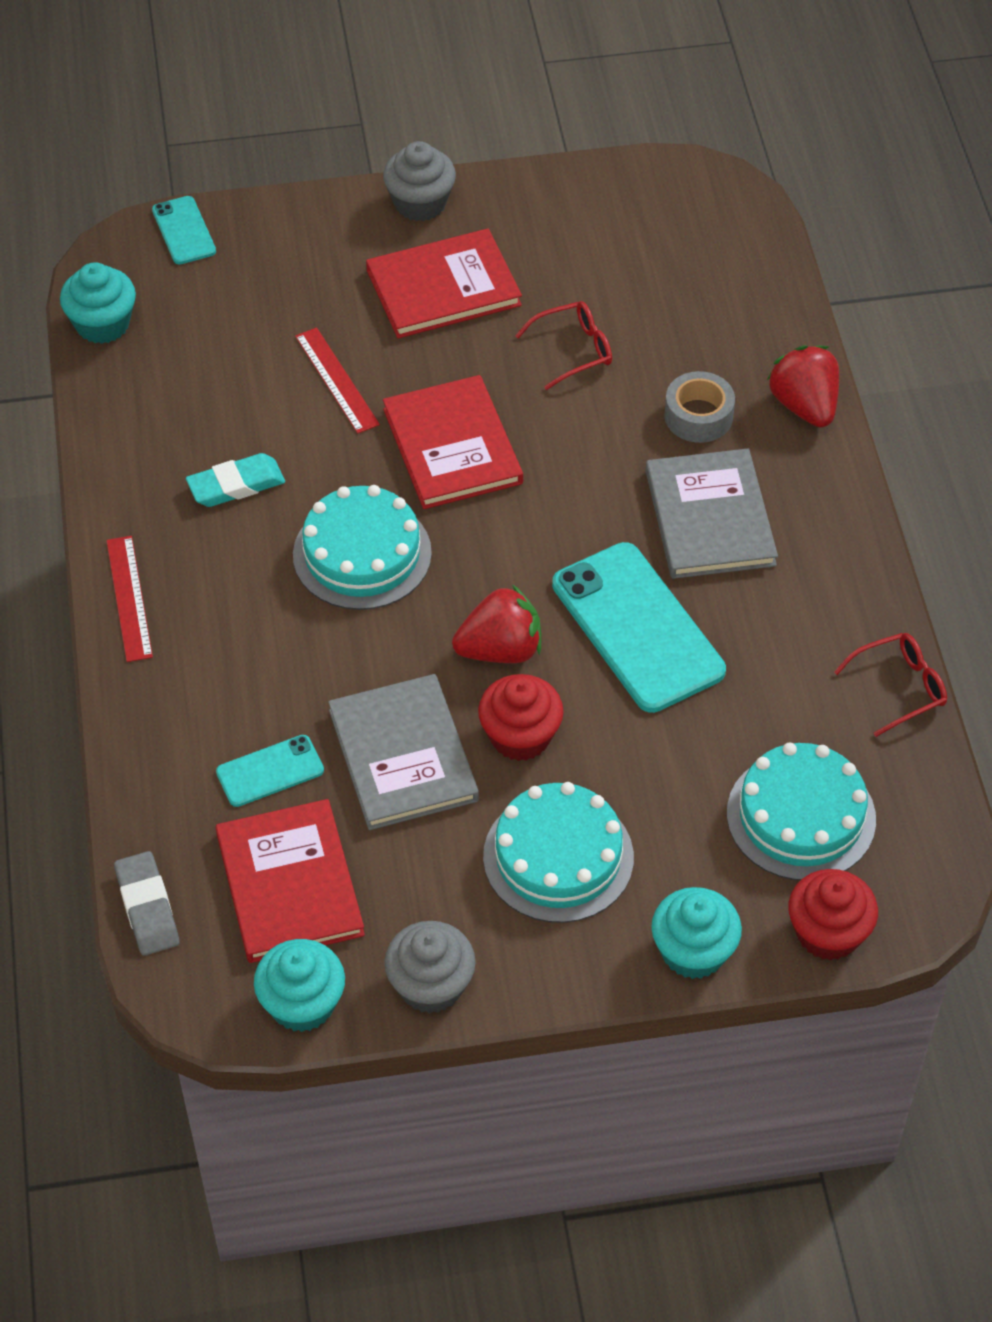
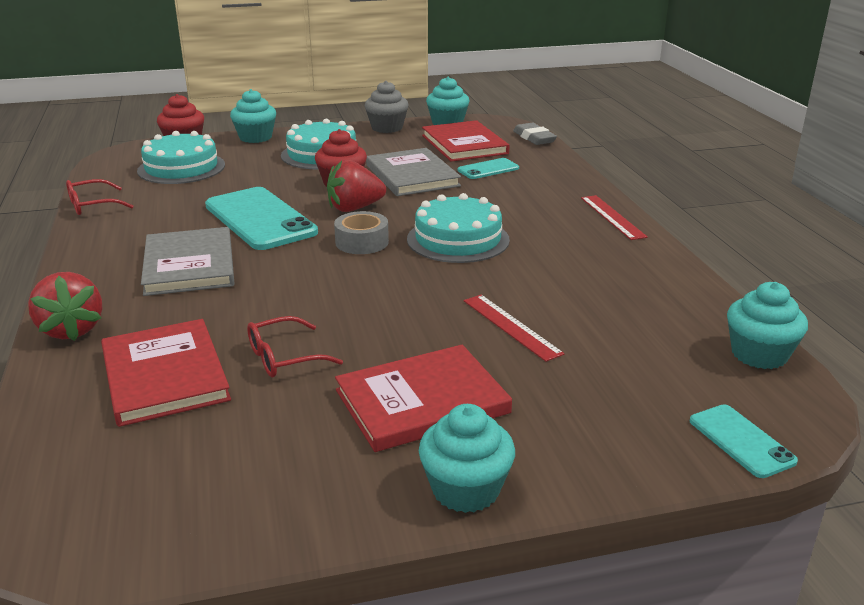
camera: 175 degrees right, 25 degrees down
(236, 485) = (568, 265): turquoise eraser -> none
(420, 203) = (465, 489): grey cupcake -> turquoise cupcake
(452, 446) = (397, 292): red book -> red book (164, 375)
(698, 416) = (175, 319): grey tape -> grey tape (362, 242)

